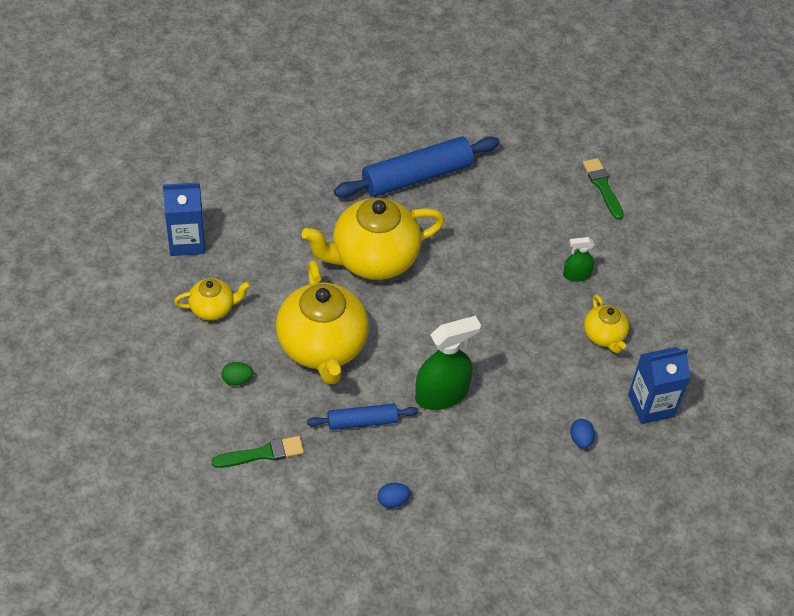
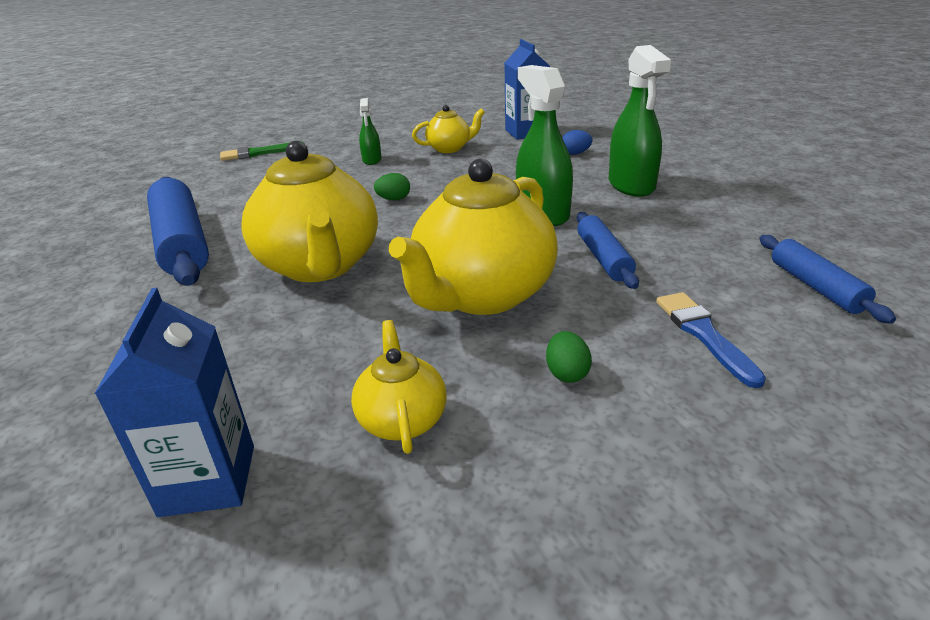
camera: 85 degrees left, 20 degrees down
(262, 453) = (704, 334): green brush -> blue brush
(306, 535) = (816, 287): none -> blue rolling pin
(322, 347) = (482, 295): yellow teapot -> yellow teapot turned 135 degrees clockwise
(393, 501) = (712, 233): blue egg -> none
(481, 295) = (394, 199): none -> green egg
(494, 469) = (631, 185): none -> green spray bottle

